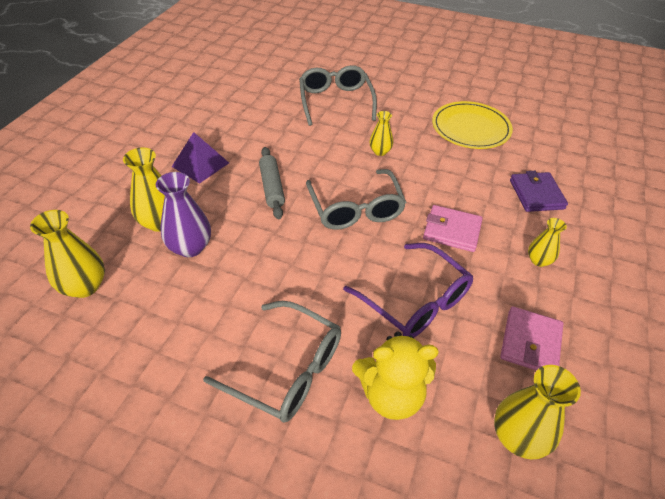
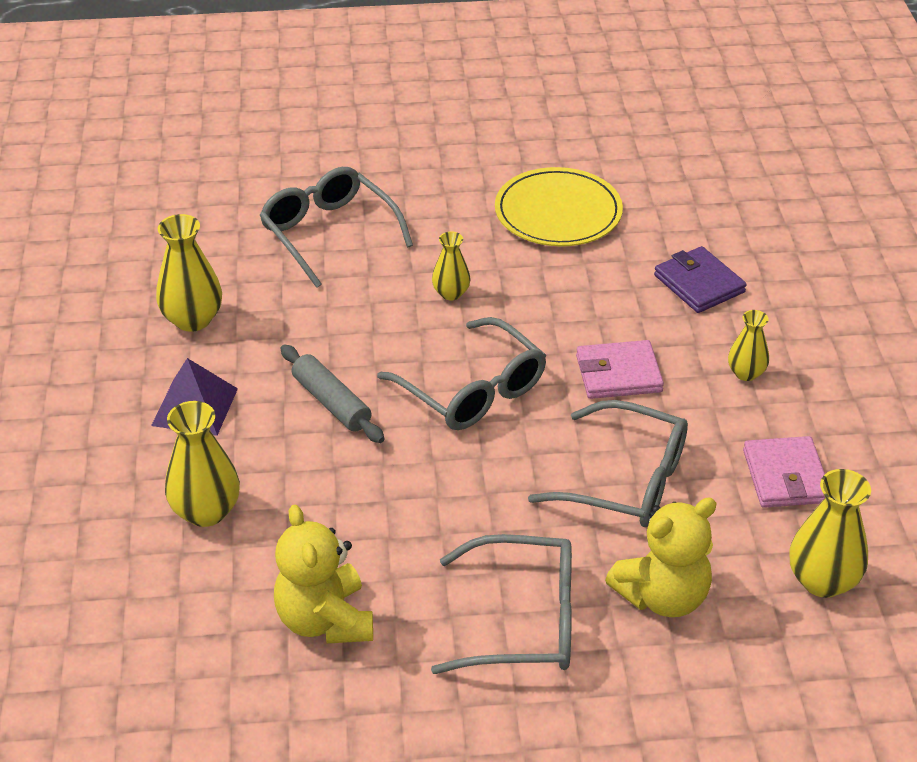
camera: 25 degrees left, 5 degrees down
(85, 286) = (173, 634): yellow vase -> yellow vase (193, 319)
(170, 315) = (325, 620): none -> yellow teddy bear
(190, 247) = (280, 528): purple vase -> none
(415, 301) = (626, 481): purple glasses -> grey glasses

